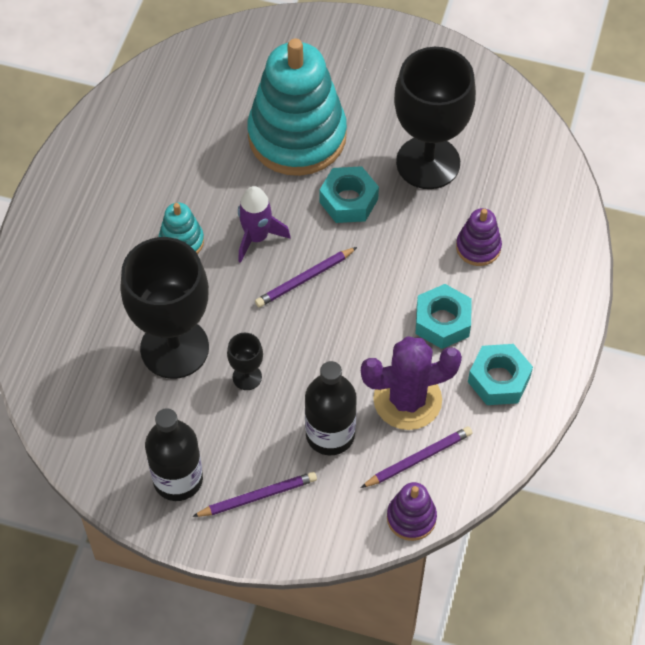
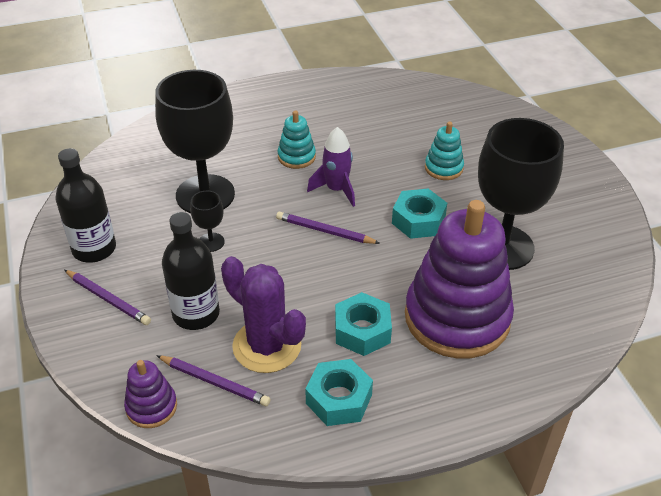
camera: 55 degrees right, 15 degrees down
(297, 136) = (443, 168): turquoise stacking toy -> turquoise stacking toy, size x0.44
(478, 247) = (457, 317): purple stacking toy -> purple stacking toy, size x2.28

